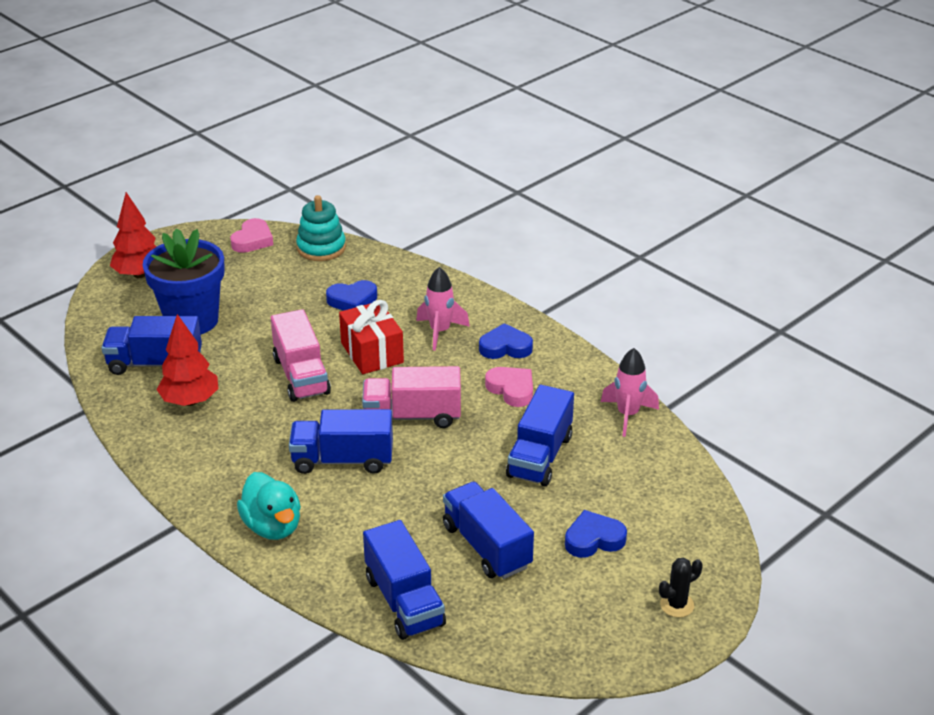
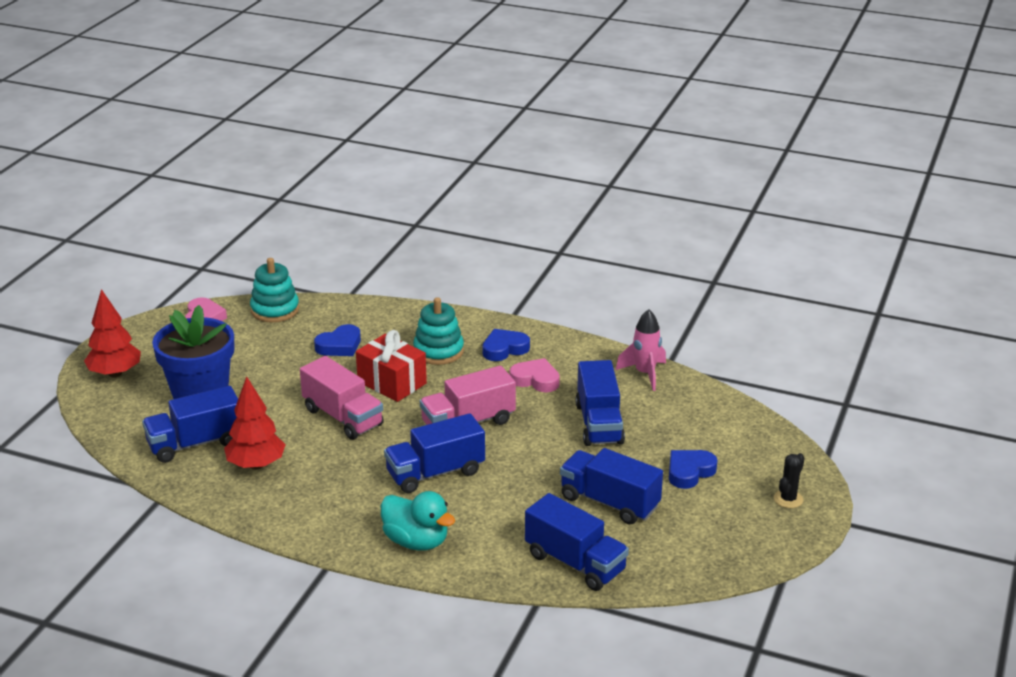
camera: 25 degrees left, 5 degrees down
(440, 332) = (438, 351): pink rocket -> turquoise stacking toy

